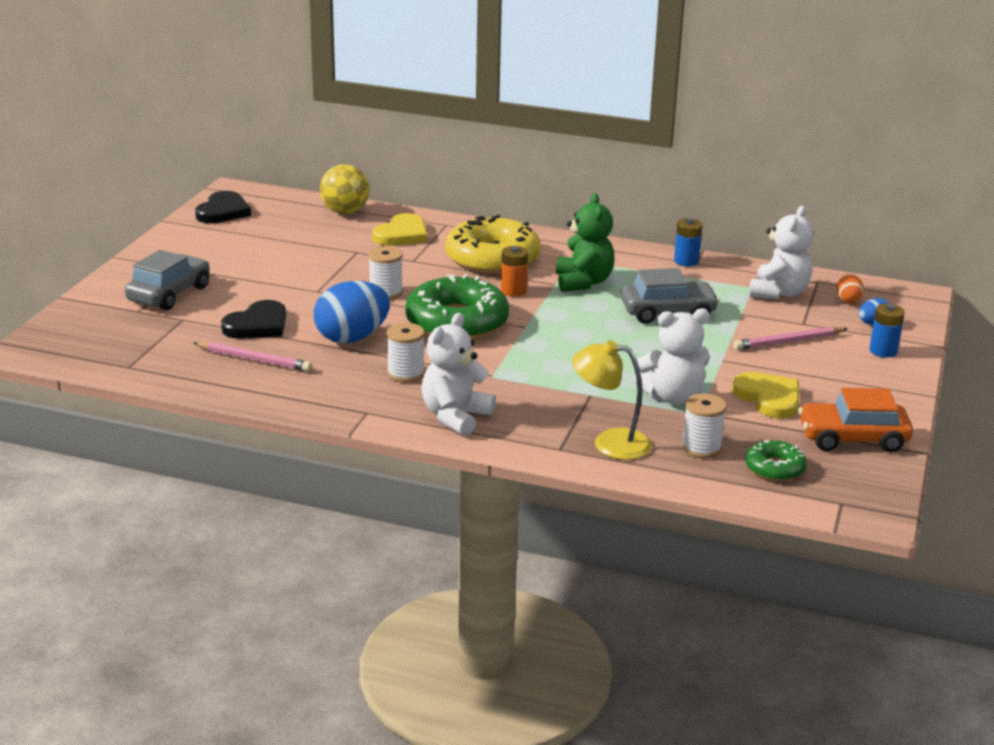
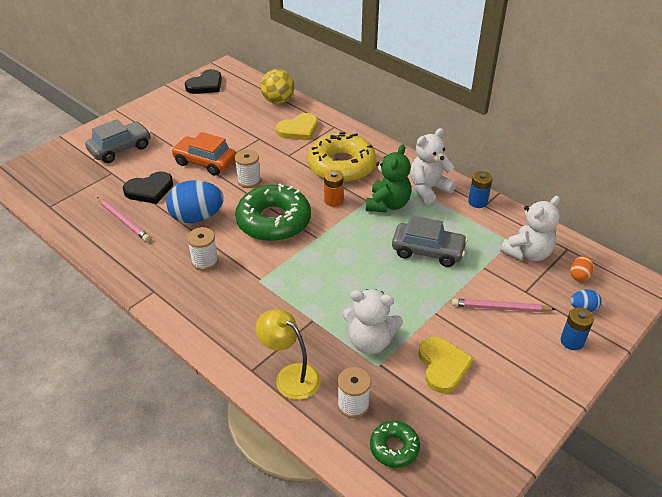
camera: 25 degrees right, 15 degrees up
(455, 417) = (205, 314): white teddy bear -> white teddy bear (428, 189)
(852, 438) = (480, 434): orange car -> orange car (205, 162)

